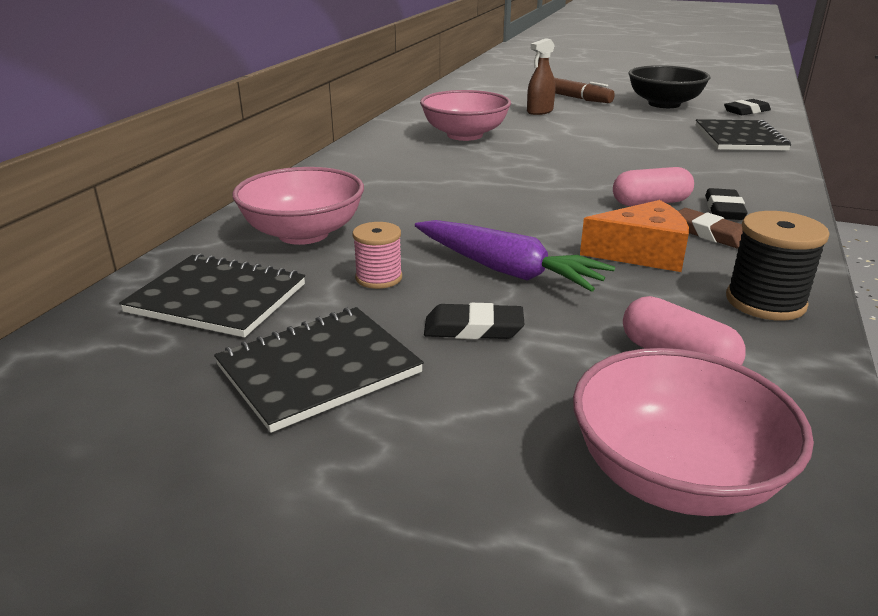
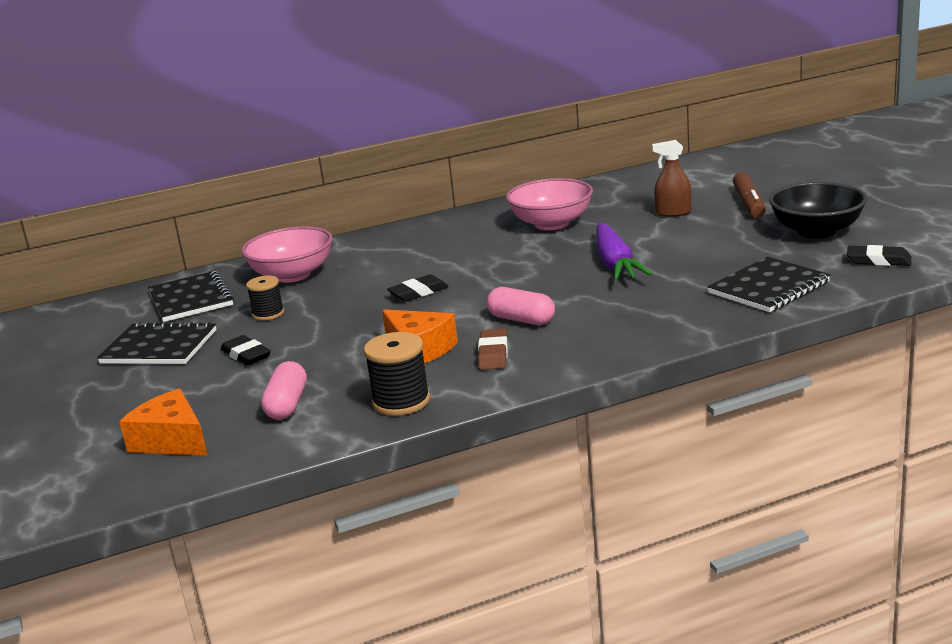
camera: 50 degrees right, 5 degrees down
(379, 278) = (268, 314): pink spool -> black spool
(506, 270) = (330, 332): purple carrot -> purple carrot (615, 263)
(674, 476) = (172, 440): pink bowl -> orange cheese
(724, 209) = (554, 342): black eraser -> black eraser (418, 292)

